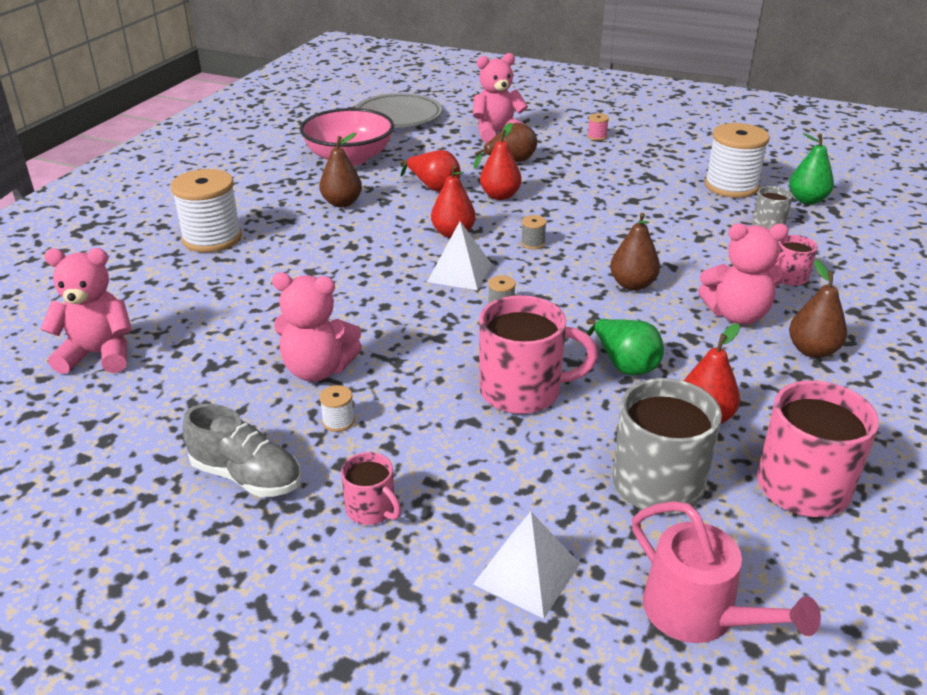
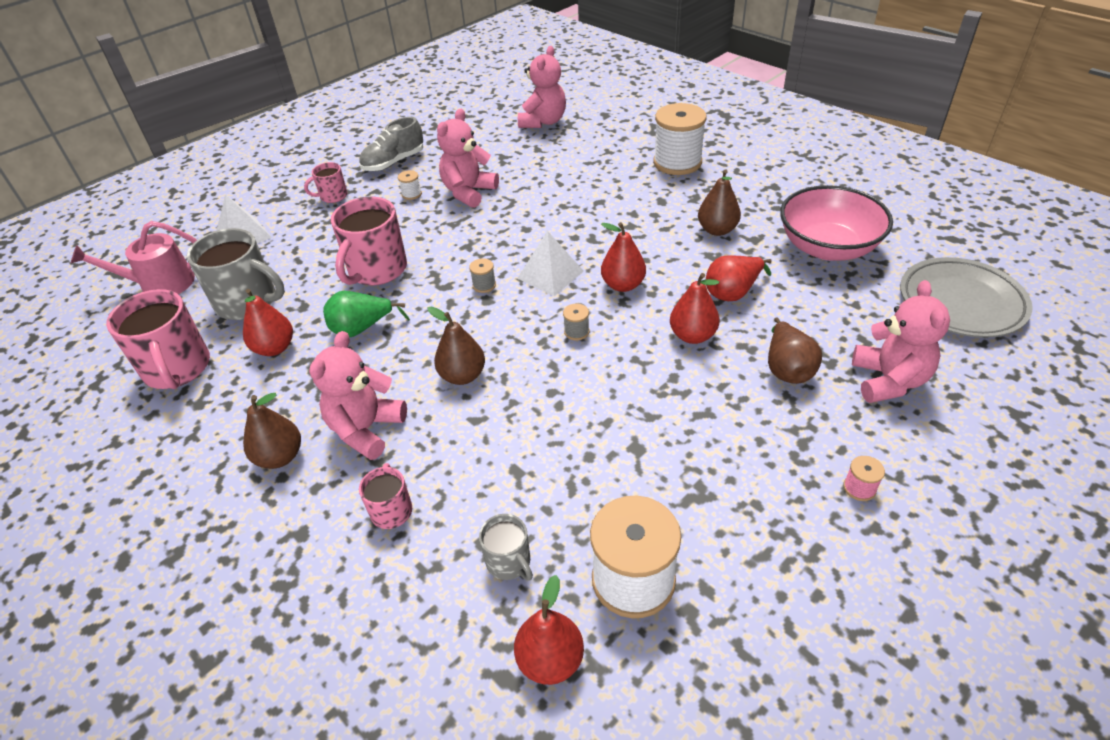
camera: 115 degrees right, 10 degrees up
(807, 200) = (550, 660): green pear -> red pear

